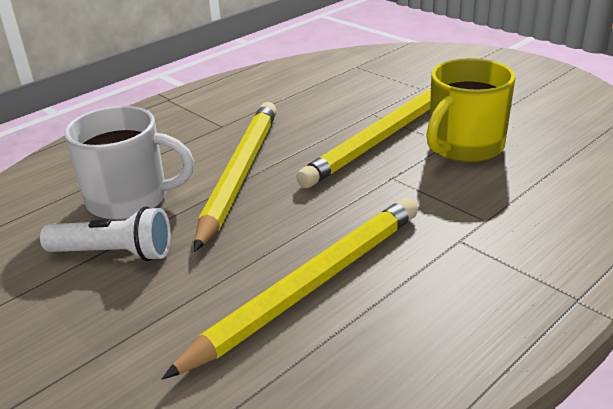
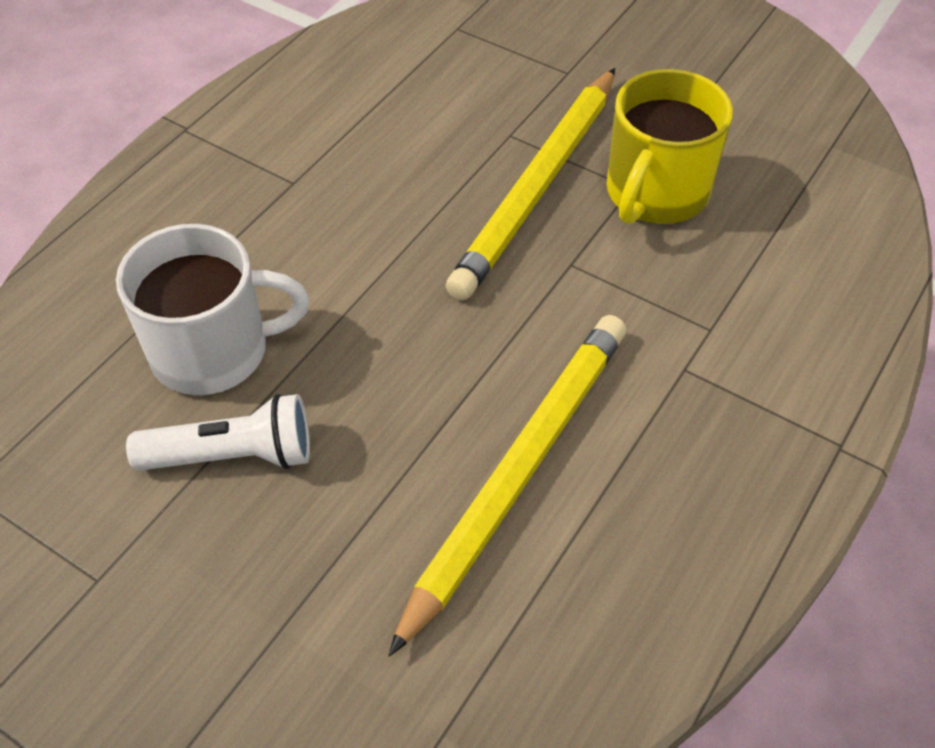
camera: 15 degrees left, 20 degrees up
(240, 173) = (356, 280): yellow pencil -> none

